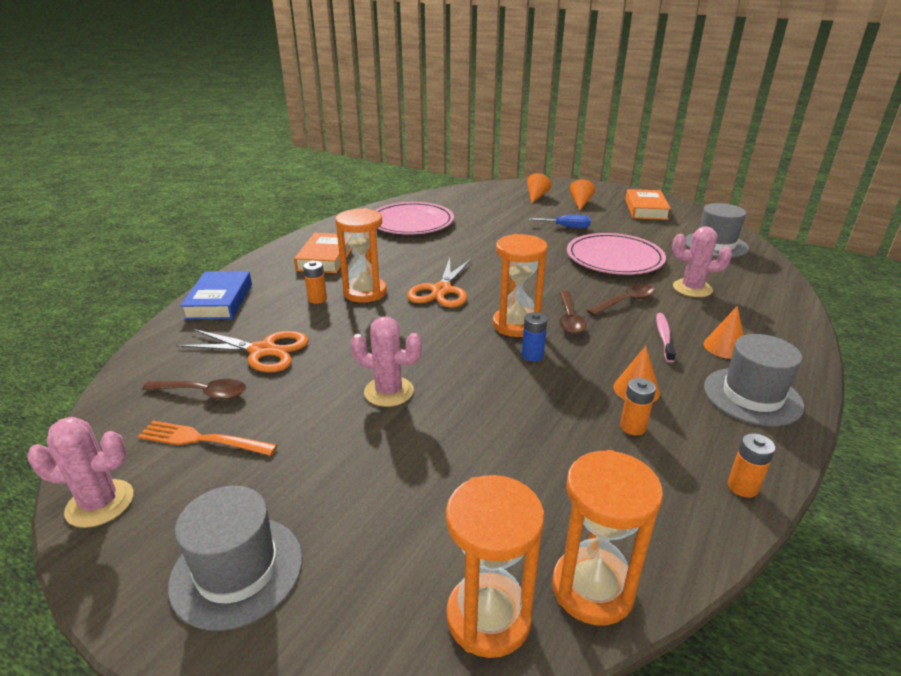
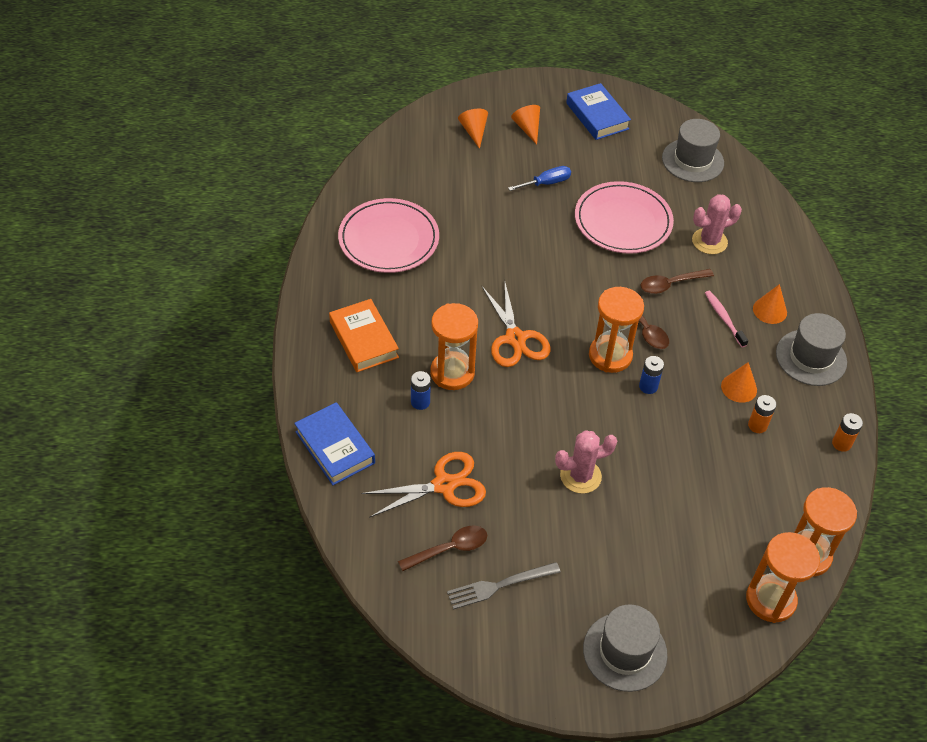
camera: 35 degrees left, 20 degrees up
(100, 503) = (494, 664): pink cactus -> none
(201, 439) = (498, 586): orange fork -> grey fork
(317, 299) = (420, 402): orange battery -> blue battery
(625, 301) = (670, 284): brown spoon -> brown spoon turned 135 degrees counterclockwise
(646, 209) = (597, 116): orange book -> blue book

